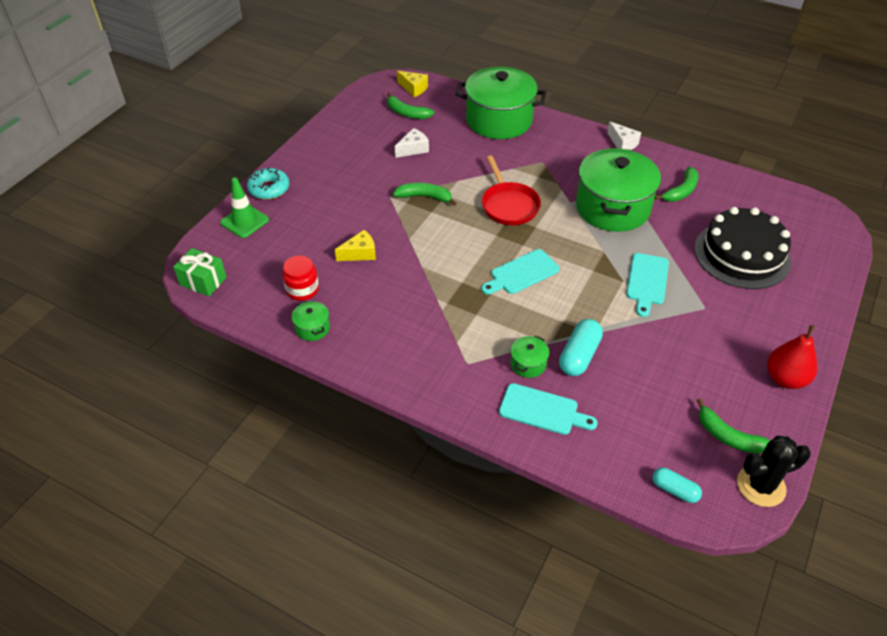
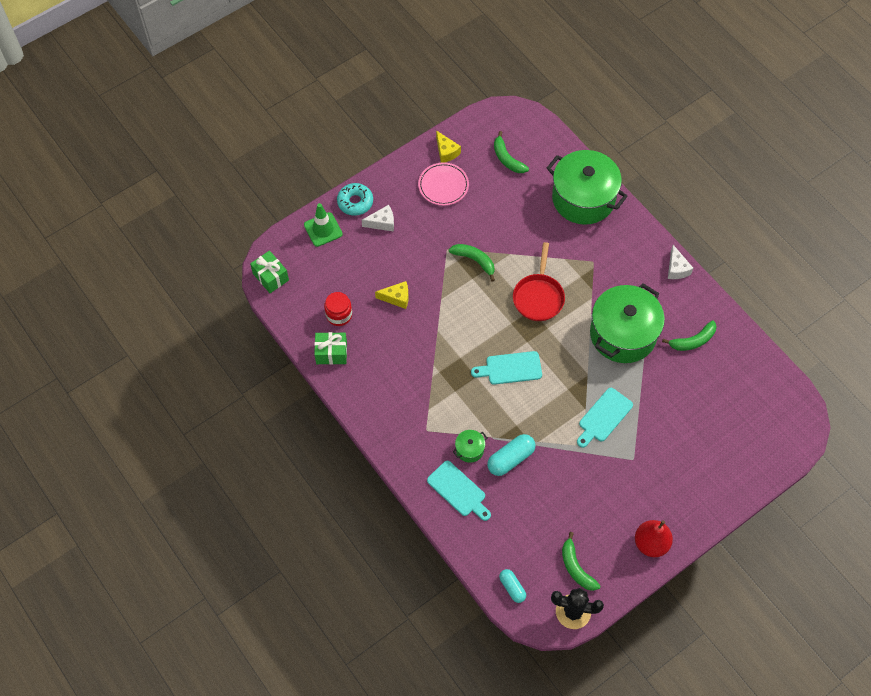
camera: 25 degrees right, 15 degrees up
(312, 328) = (331, 353): green pot -> green gift
(355, 150) = (443, 185): none -> pink plate
(413, 88) = (528, 130): yellow cheese -> yellow cheese (446, 152)
(413, 149) = (491, 204): white cheese -> white cheese (382, 223)
(742, 254) = (698, 424): black cake -> none

